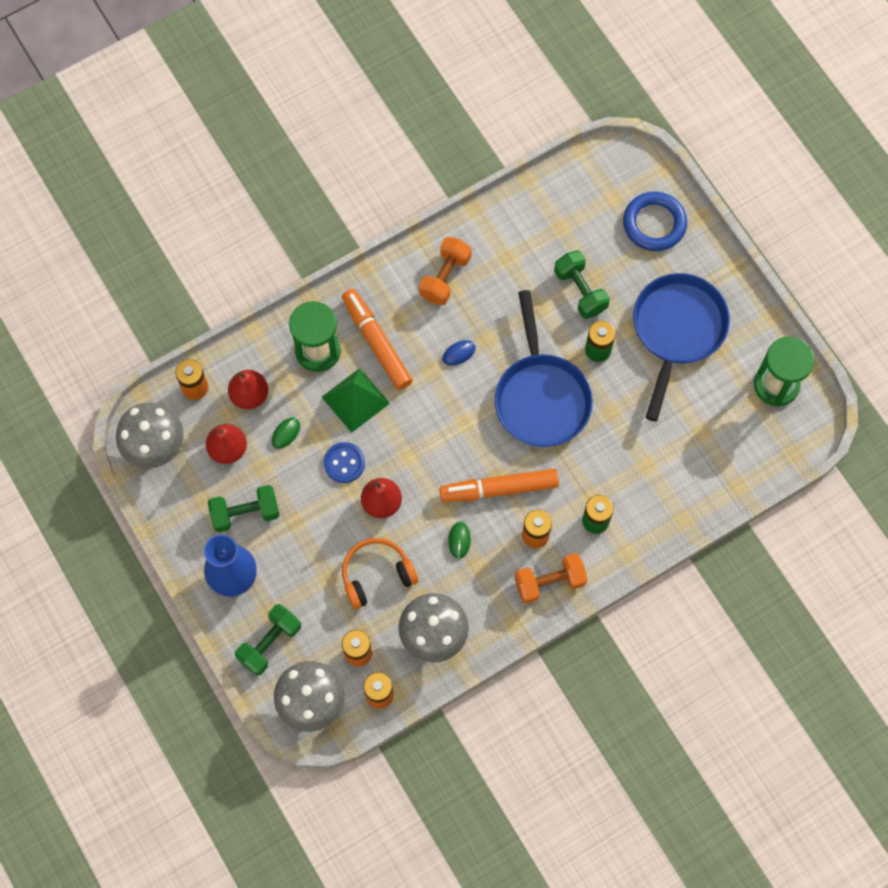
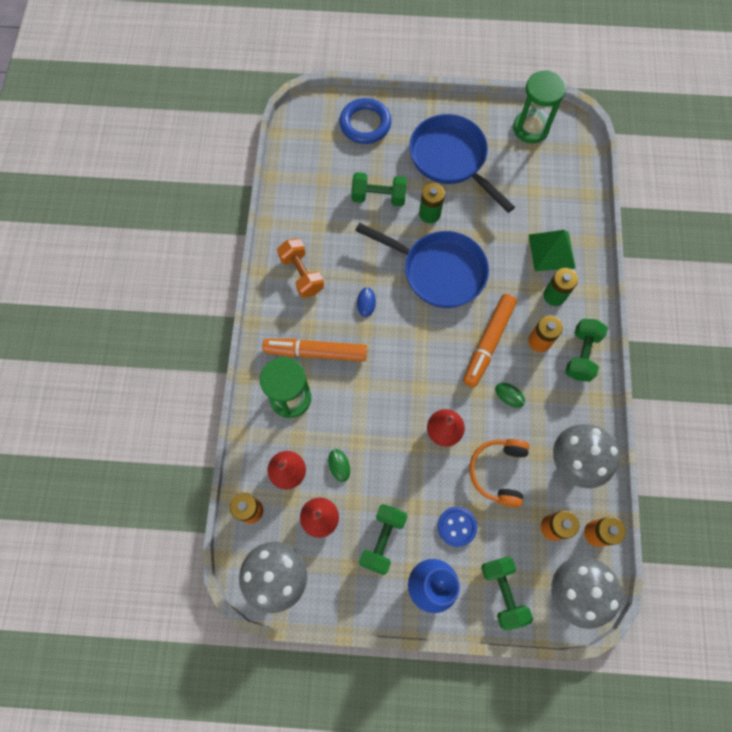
camera: 55 degrees left, 0 degrees up
(344, 463) = (393, 437): blue button -> blue button (457, 526)
(355, 400) = (349, 396): green pyramid -> green pyramid (551, 251)
(549, 582) = (581, 355): orange dumbbell -> green dumbbell

